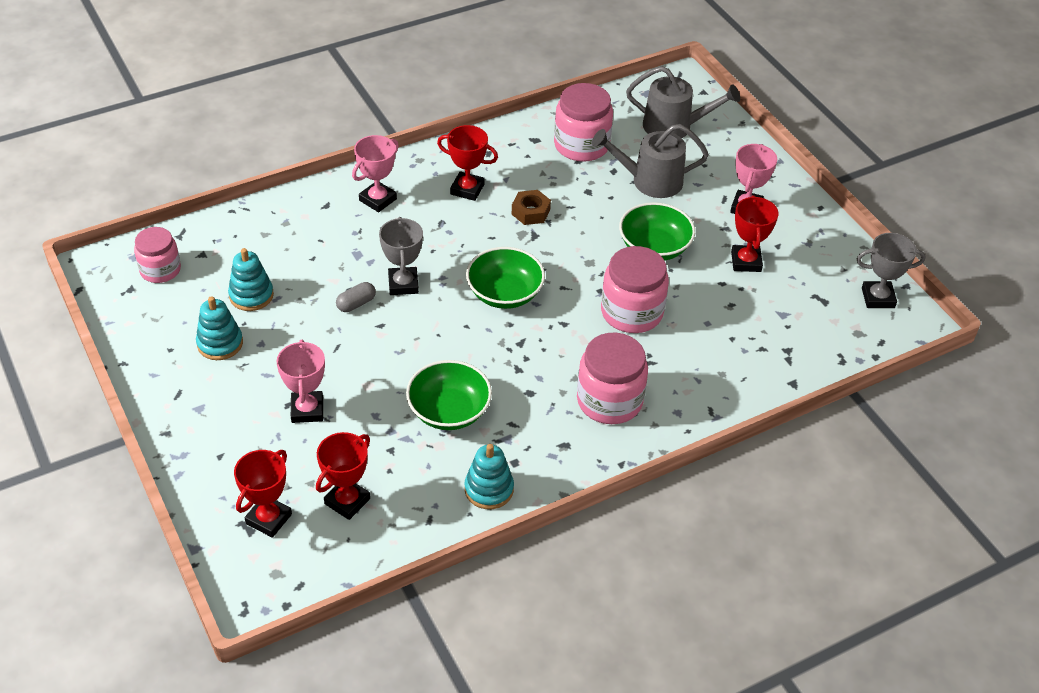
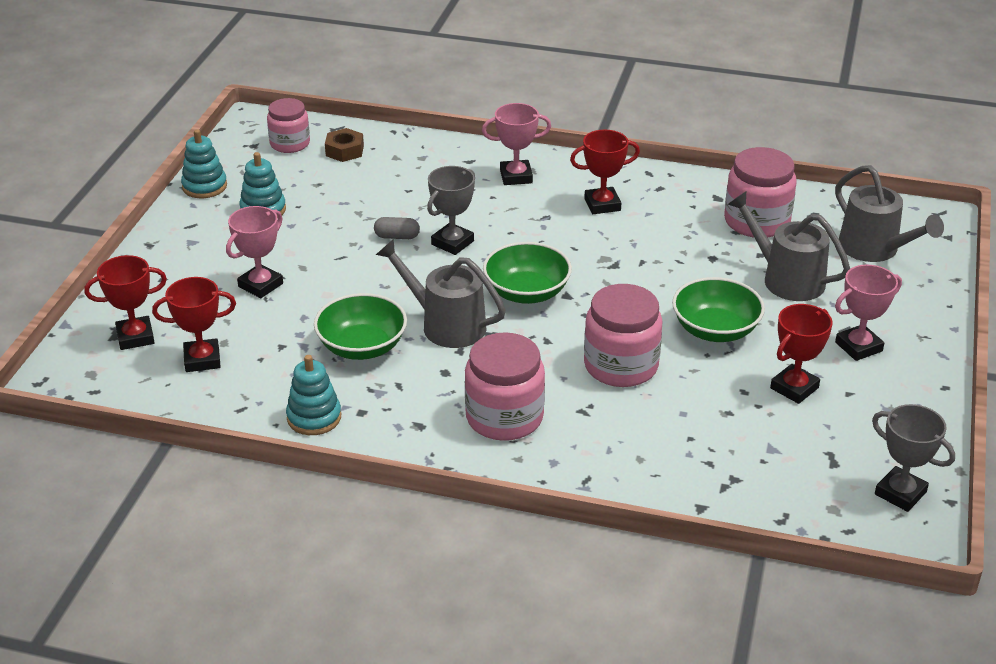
camera: 45 degrees right, 10 degrees down
(251, 295) = (328, 191): turquoise stacking toy -> turquoise stacking toy (204, 186)
(467, 189) = (602, 204): red trophy -> red trophy turned 75 degrees counterclockwise
(484, 355) = (446, 325): none -> grey watering can
(530, 212) = (635, 247): brown nut -> brown nut (344, 151)

